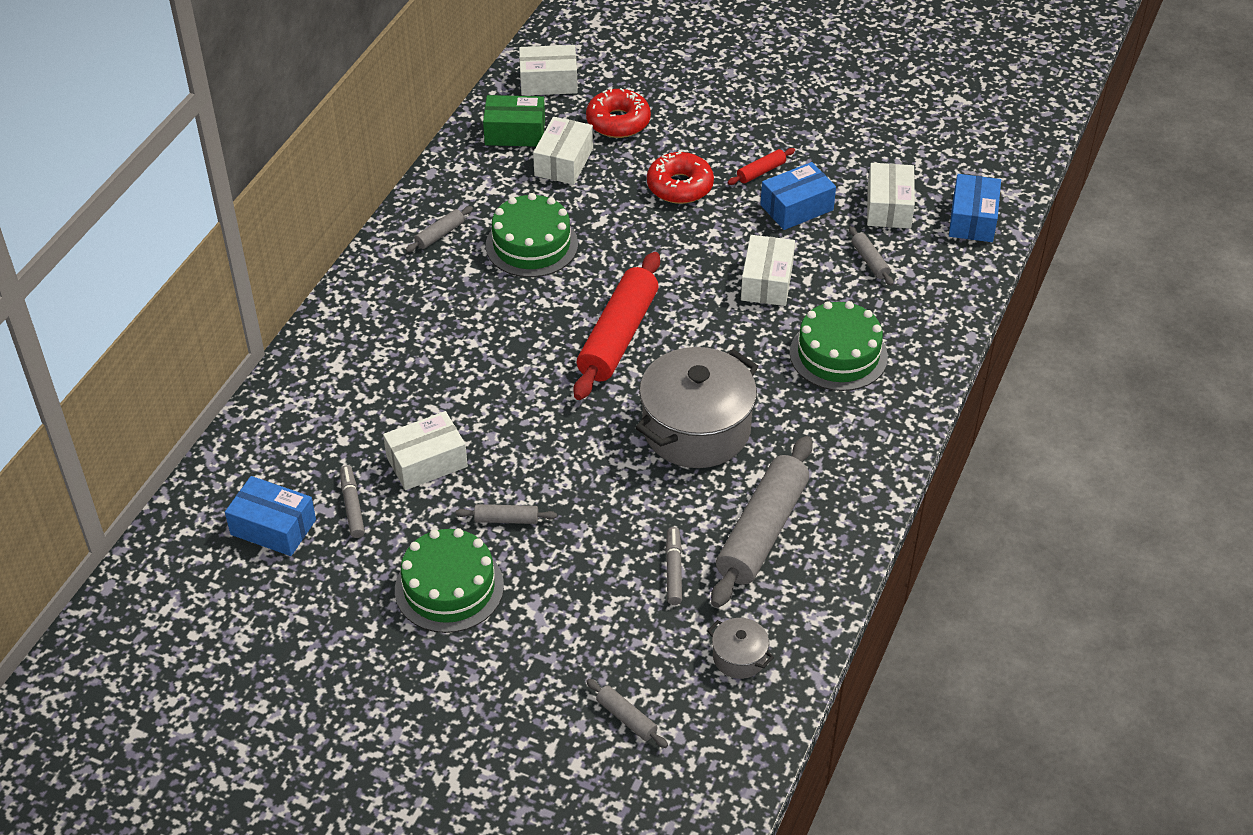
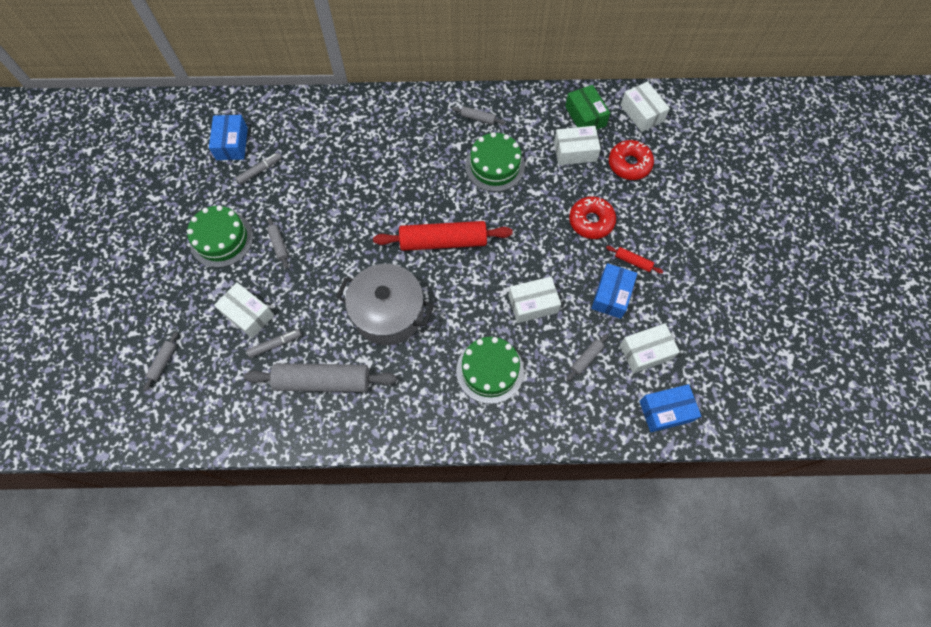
camera: 65 degrees right, 20 degrees up
(426, 462) = (304, 190): white box -> white box (248, 314)
(739, 657) = (224, 405): grey pot -> none
(796, 207) = (611, 295): blue box -> blue box turned 75 degrees clockwise

